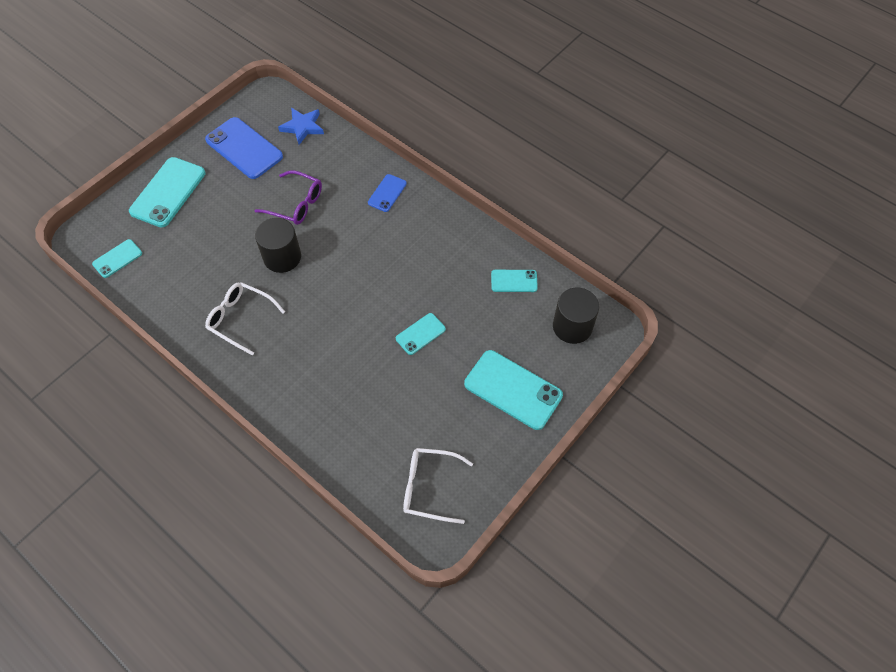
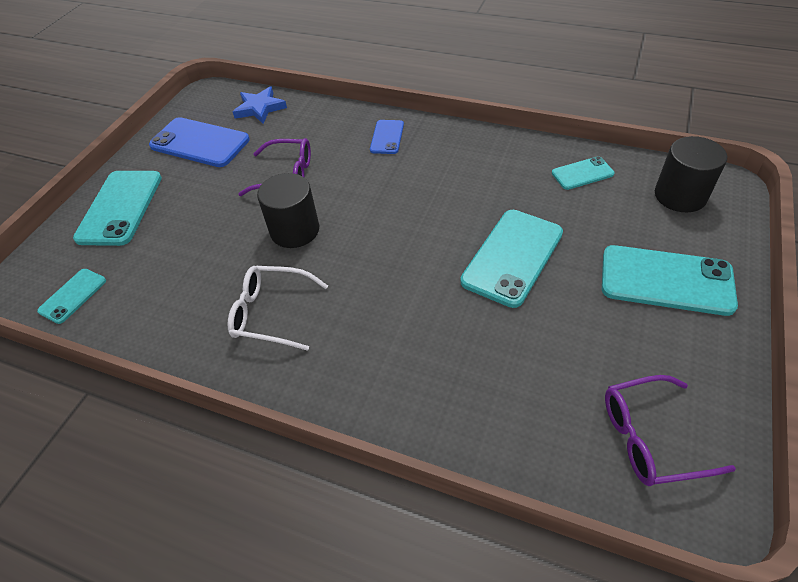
camera: 15 degrees left, 10 degrees down
(420, 334) = (512, 257): turquoise phone -> turquoise phone, size x1.85
(429, 487) = (650, 438): white glasses -> purple glasses

